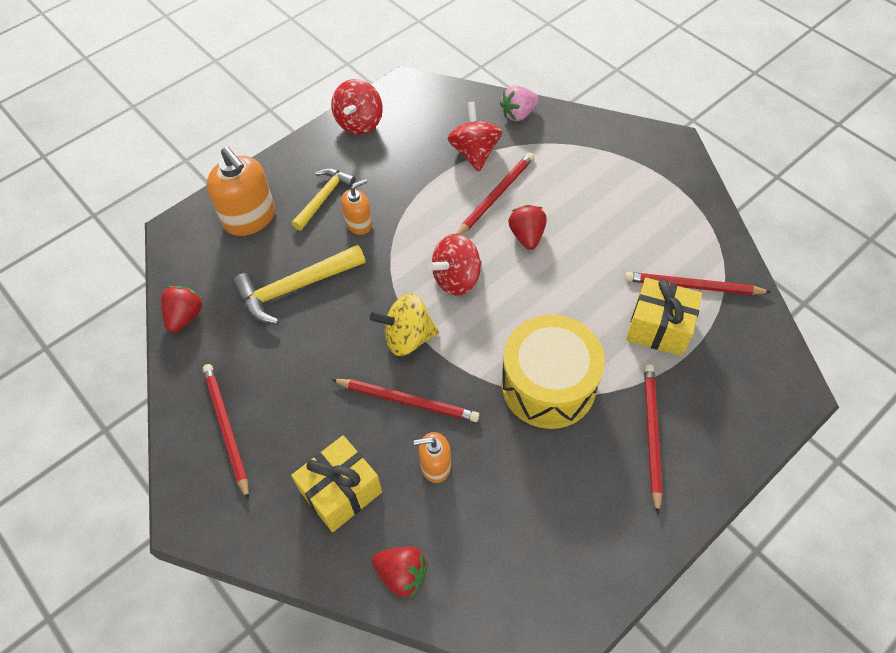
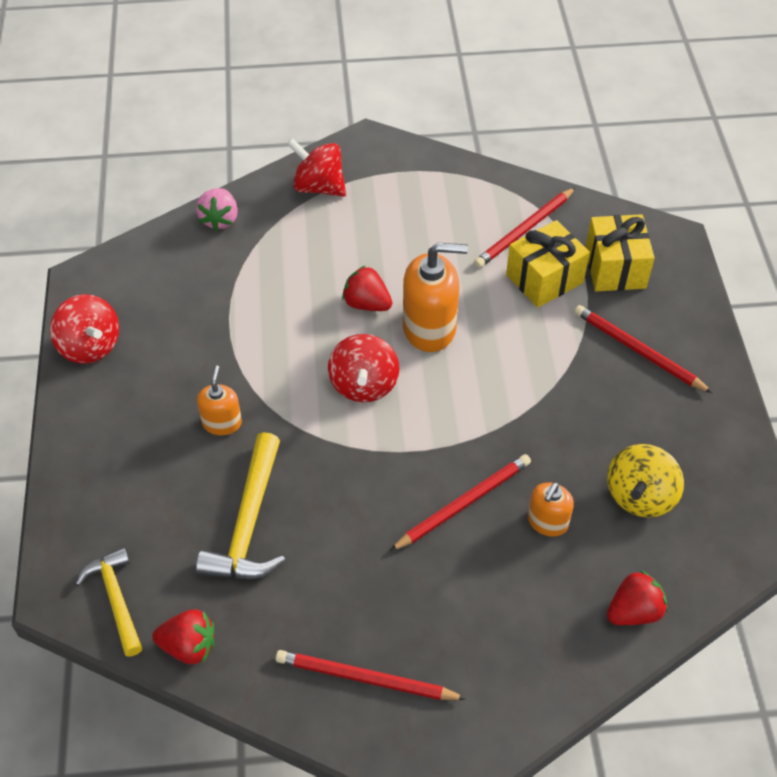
camera: 55 degrees left, 5 degrees down
(185, 316) = (189, 646): red strawberry -> red strawberry turned 135 degrees clockwise
(250, 218) = (115, 515): orange soap dispenser -> orange soap dispenser (429, 328)
(324, 198) = (158, 434): yellow hammer -> yellow hammer (116, 599)
(341, 492) = (516, 614): yellow gift -> yellow gift (615, 268)
(407, 338) = (395, 462): yellow spinning top -> yellow spinning top (640, 496)
(474, 152) = (231, 280): red spinning top -> red spinning top (318, 187)
(496, 196) = (298, 297): red pencil -> none
(548, 385) = (535, 388): yellow drum -> none

